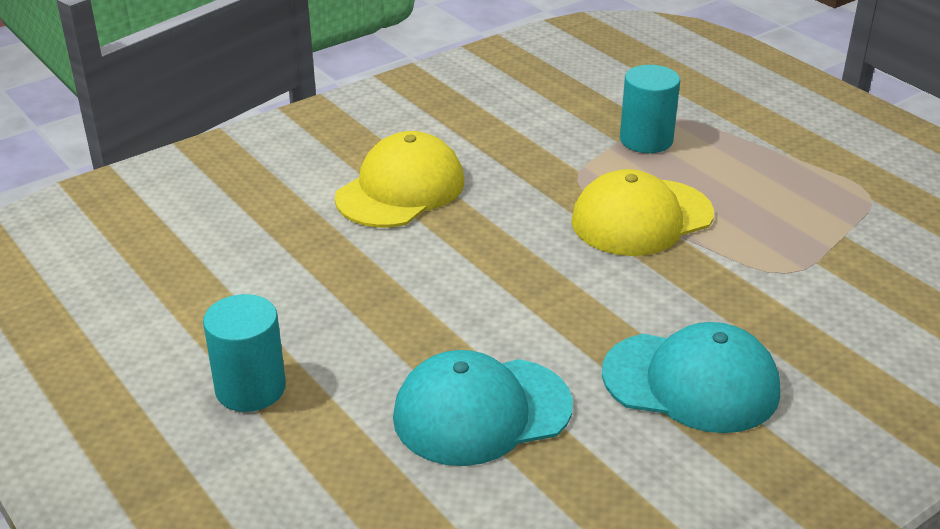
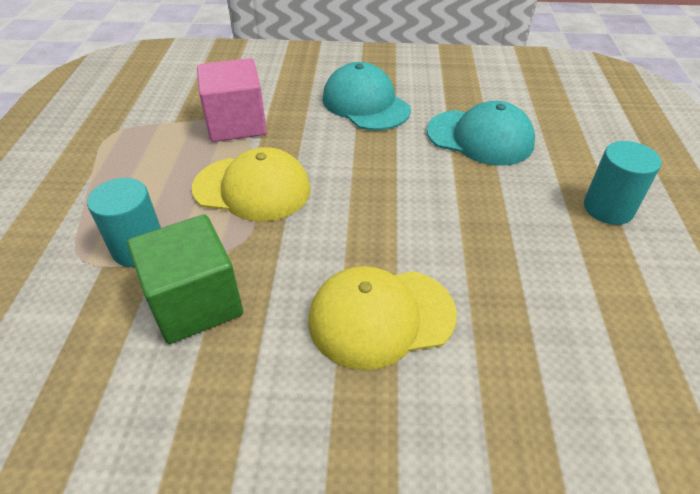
camera: 140 degrees left, 10 degrees up
(546, 136) = (195, 303): none -> green cube
(781, 267) = (236, 124): none -> pink cube

